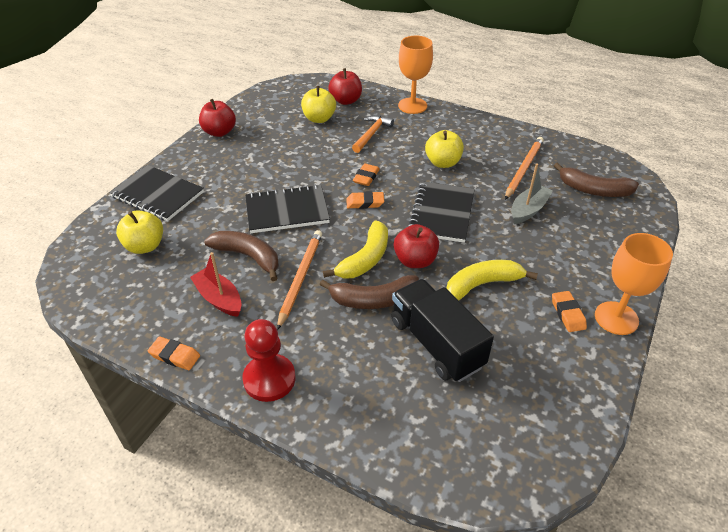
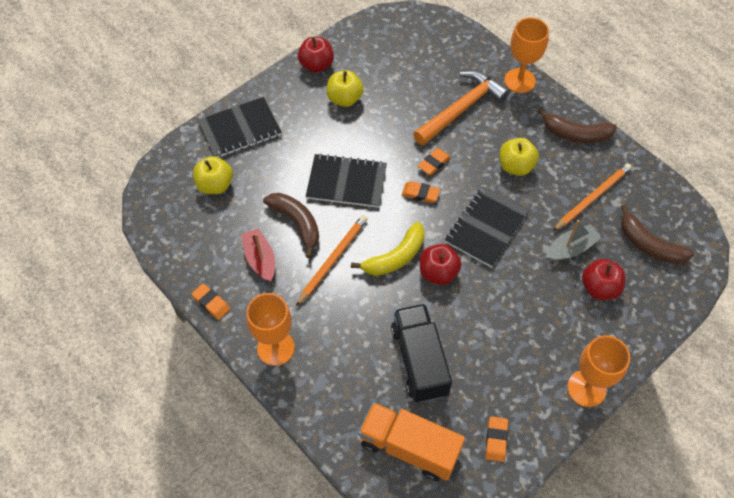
camera: 20 degrees right, 15 degrees up
(158, 195) = (240, 129): black notebook -> black notebook turned 75 degrees counterclockwise
(269, 379) = (276, 348): red pawn -> orange goblet
(319, 119) = (418, 73): yellow apple -> yellow apple (344, 99)
(346, 101) = (454, 55): red apple -> red apple (599, 288)
(371, 134) = (461, 109): orange hammer -> orange hammer, size x1.72
(373, 300) = (385, 301): brown banana -> brown banana (575, 134)
(469, 434) = (409, 447): none -> orange truck
(482, 285) = (485, 316): yellow banana -> none
(568, 314) = (546, 370): orange eraser -> orange eraser (496, 440)

